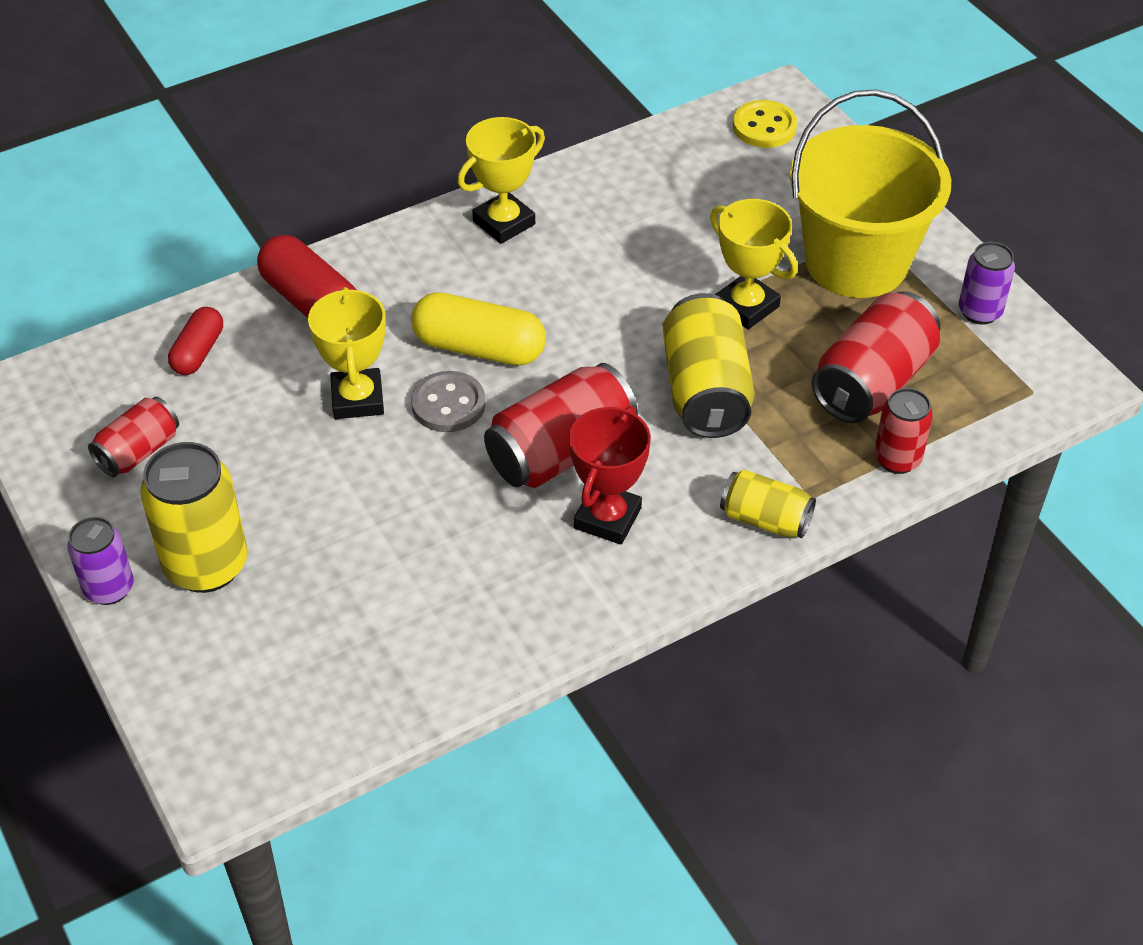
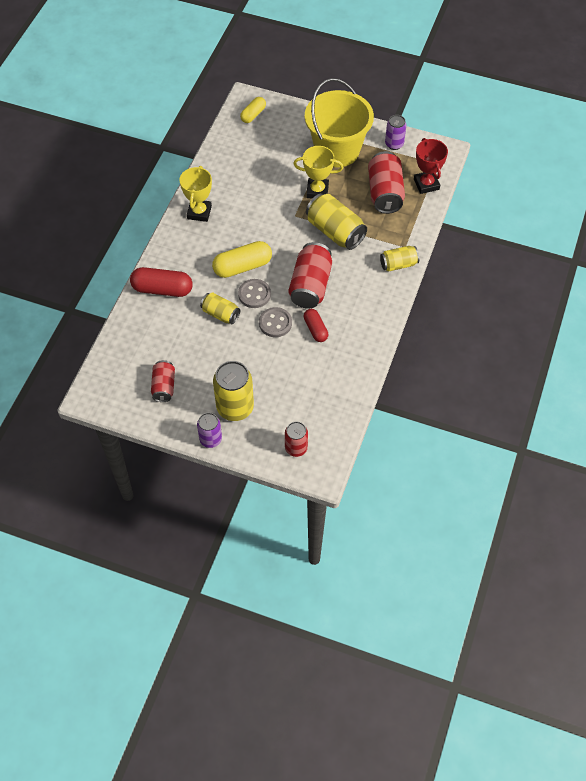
camera: 40 degrees left, 10 degrees up
(198, 352) = (142, 336): red capsule -> red capsule (315, 329)
(357, 399) = (220, 314): yellow trophy -> yellow can
(430, 473) = (275, 323): none -> grey button
(607, 518) = (349, 298): red trophy -> red trophy (426, 184)
(764, 127) = (253, 114): yellow button -> yellow capsule
(897, 459) = (418, 215): red can -> red can (296, 448)

